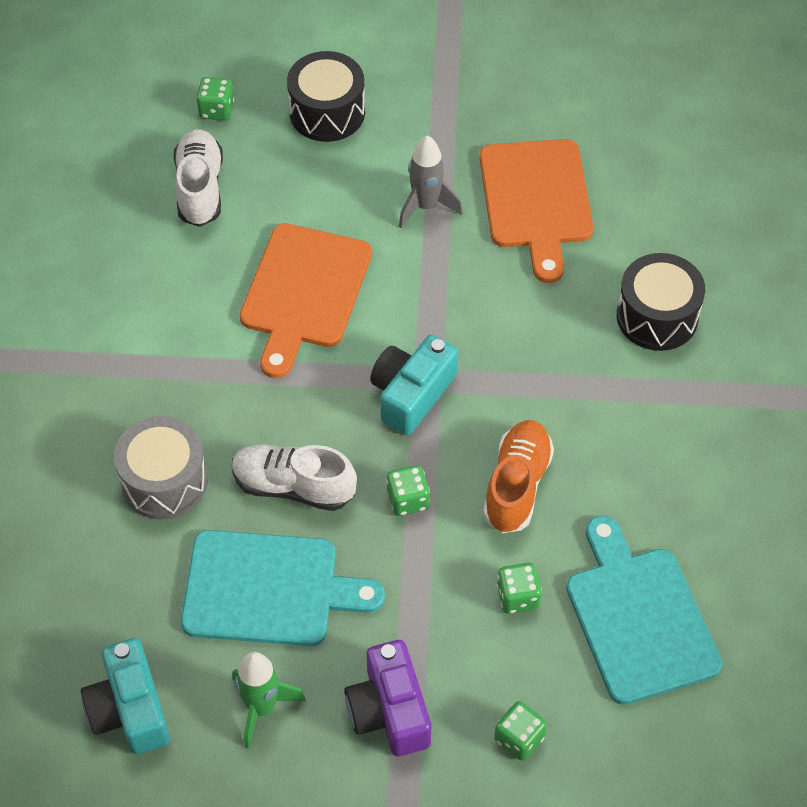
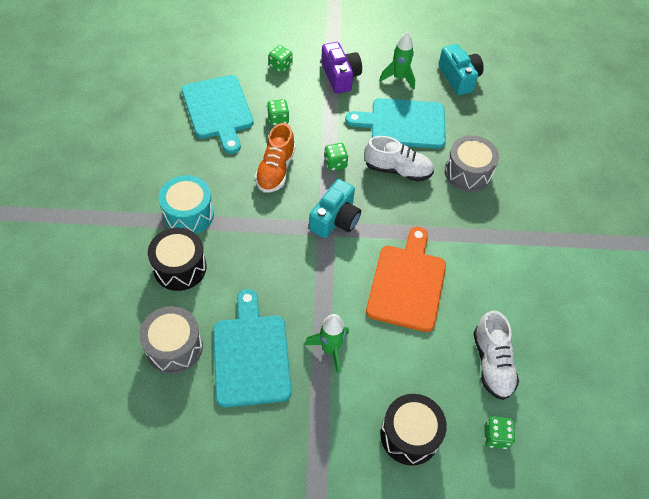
camera: 175 degrees right, 0 degrees up
(426, 206) = (330, 349): grey rocket -> green rocket
(536, 200) = (251, 355): orange cutting board -> turquoise cutting board
(644, 210) = (174, 347): none -> grey drum
(659, 402) = (188, 214): none -> turquoise drum

